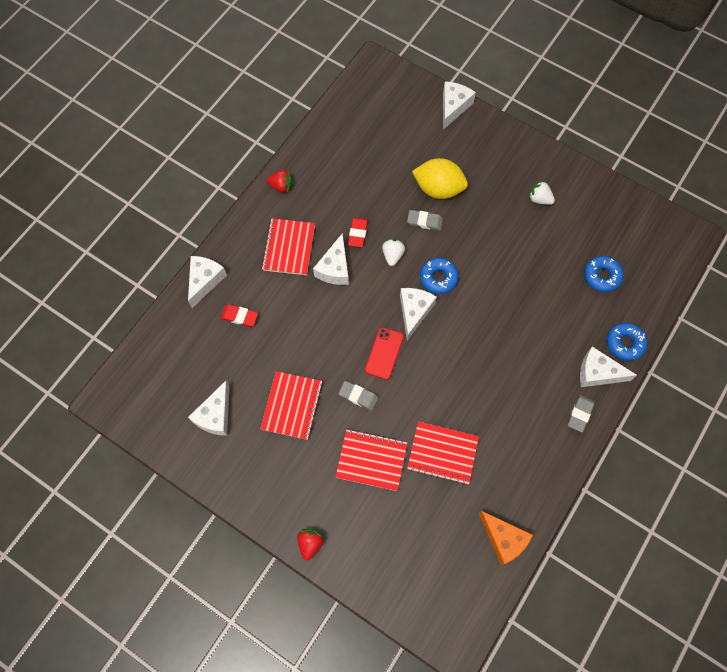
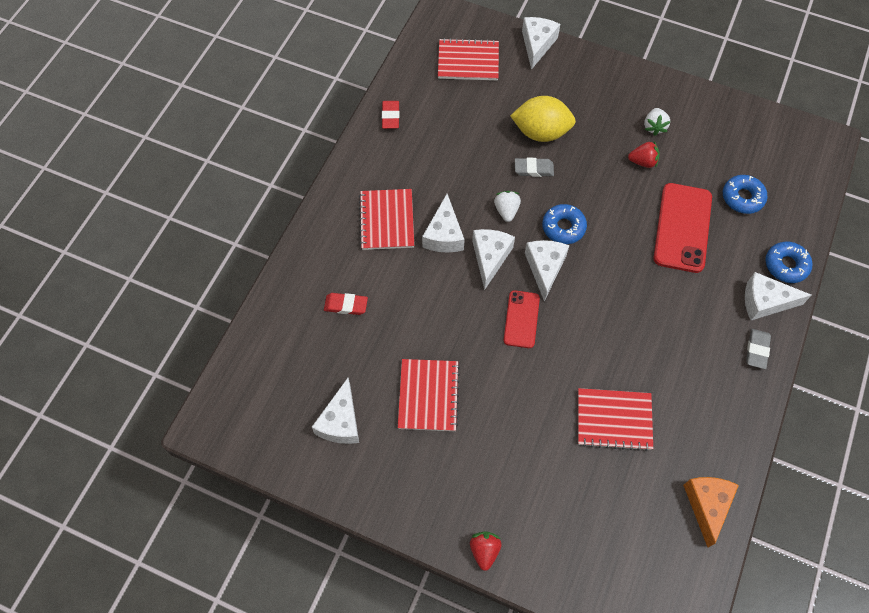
camera: 10 degrees left, 5 degrees down
(205, 281) = (297, 272): white cheese -> white cheese (490, 258)
(281, 186) = (363, 155): red strawberry -> red strawberry (643, 162)
(358, 233) = (462, 193): red eraser -> red eraser (390, 116)
(358, 396) = (503, 372): grey eraser -> none
(371, 460) = (534, 442): red notebook -> red notebook (468, 61)
(503, 539) = (707, 505): orange cheese -> orange cheese turned 120 degrees counterclockwise
(539, 199) = (654, 127): white strawberry -> white strawberry turned 105 degrees counterclockwise
(542, 295) = (682, 228): none -> red phone

